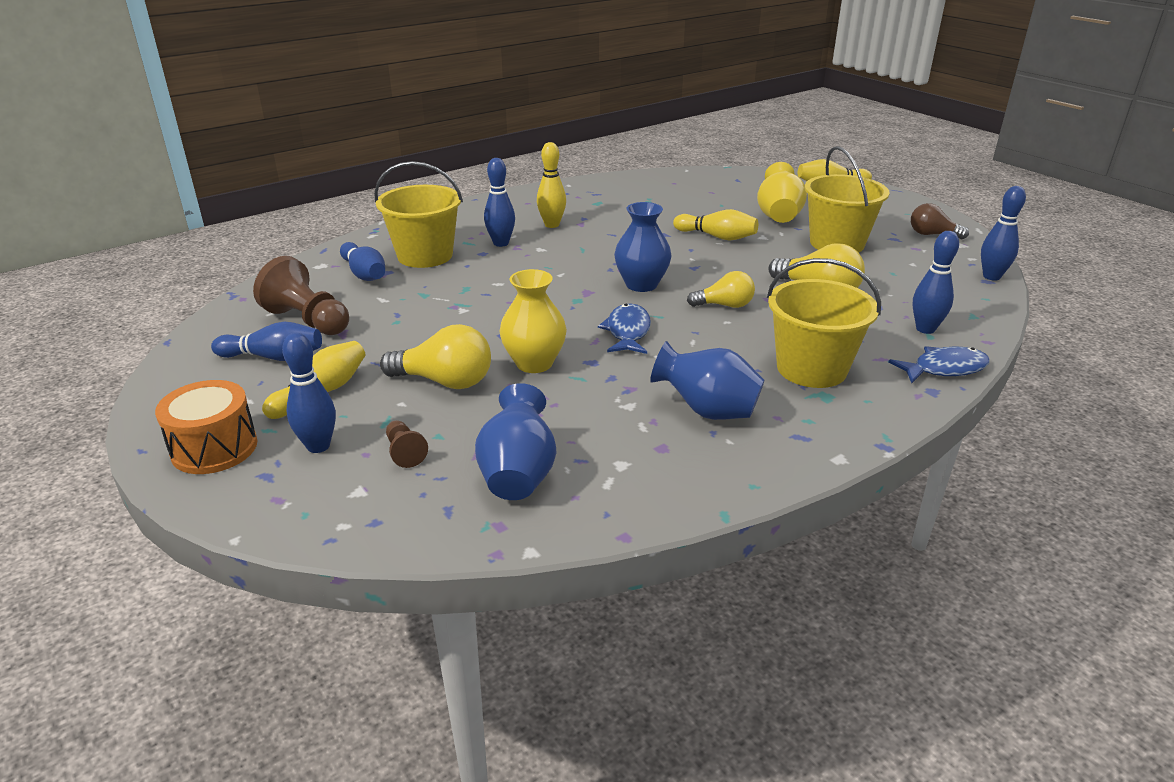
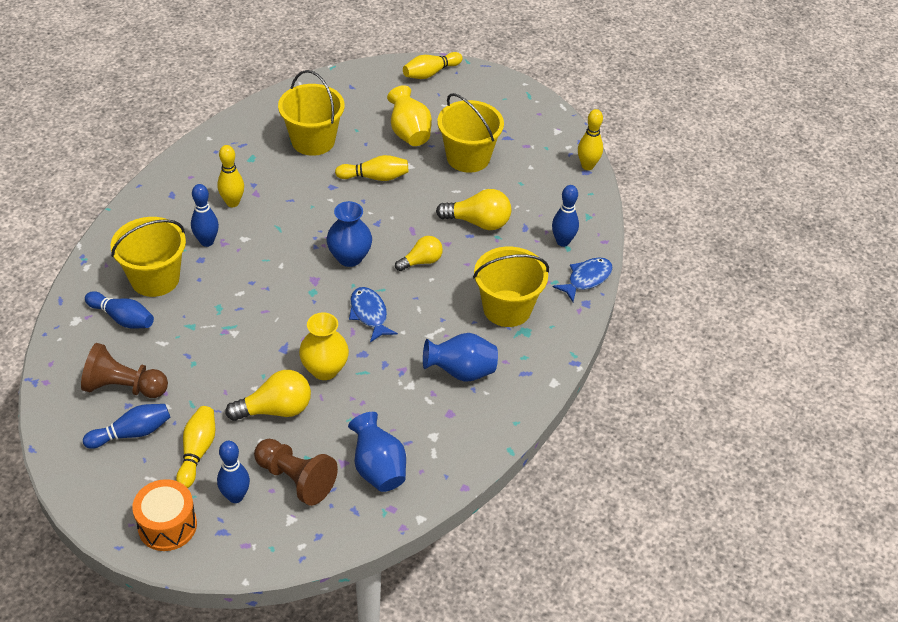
camera: 30 degrees left, 15 degrees up
(405, 452) = (295, 479): brown pawn -> brown pawn, size x2.04
(669, 203) = (313, 141): none -> yellow bucket
(932, 235) = (532, 123): brown light bulb -> none
(991, 276) = (587, 166): blue bowling pin -> yellow bowling pin

